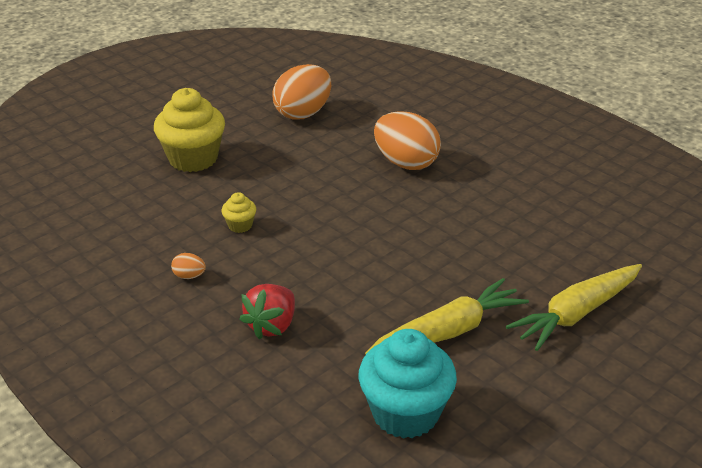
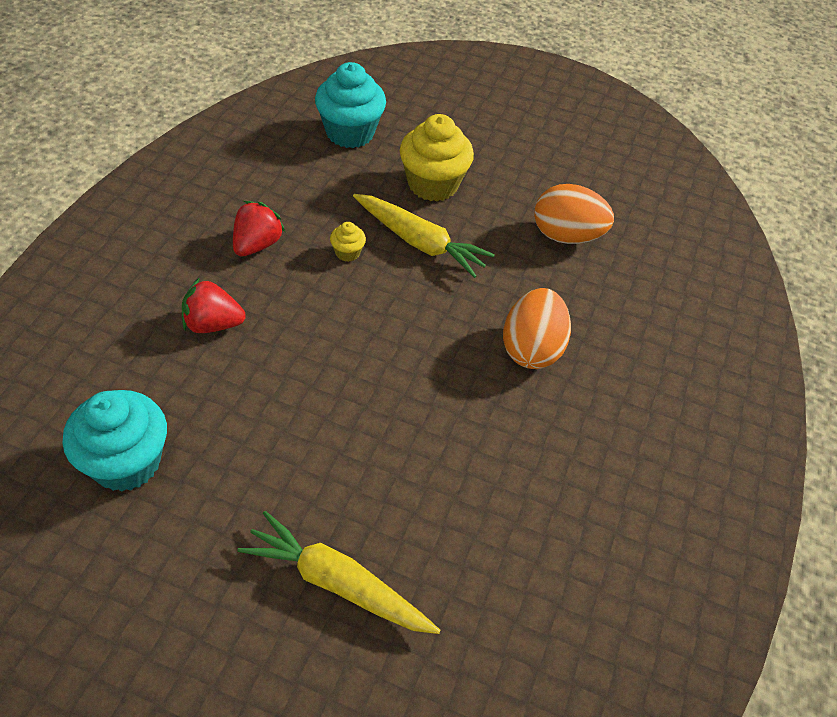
camera: 60 degrees right, 15 degrees up
(84, 185) = (350, 133): none -> turquoise cupcake
(189, 276) = (257, 244): orange egg -> red strawberry
(448, 331) = (258, 465): yellow carrot -> yellow carrot (419, 242)

